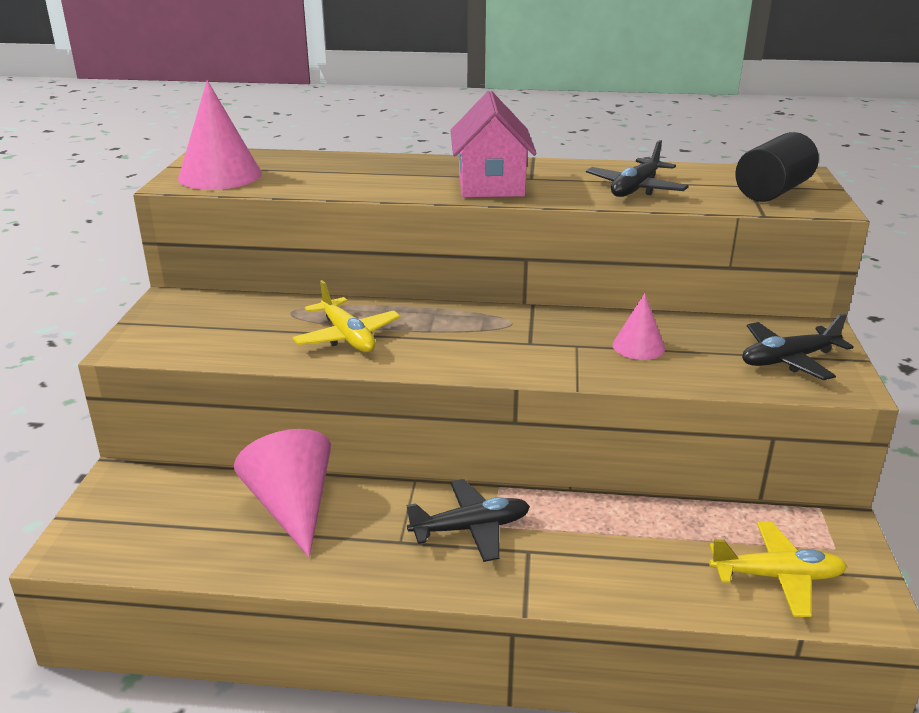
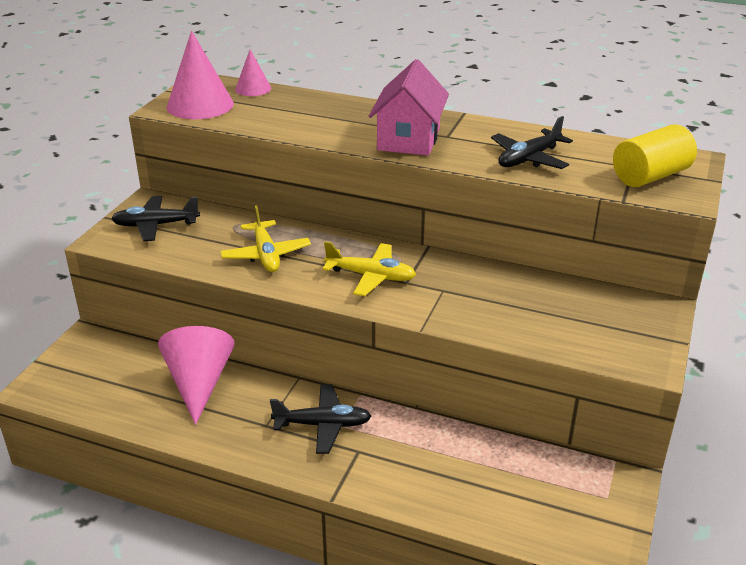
camera: 15 degrees right, 5 degrees up
(638, 346) = (493, 299): pink cone -> pink cone (253, 89)
(772, 191) = (650, 176): black cylinder -> yellow cylinder
(777, 576) = (544, 510): yellow plane -> yellow plane (371, 276)
(788, 360) = (614, 332): black plane -> black plane (156, 225)

